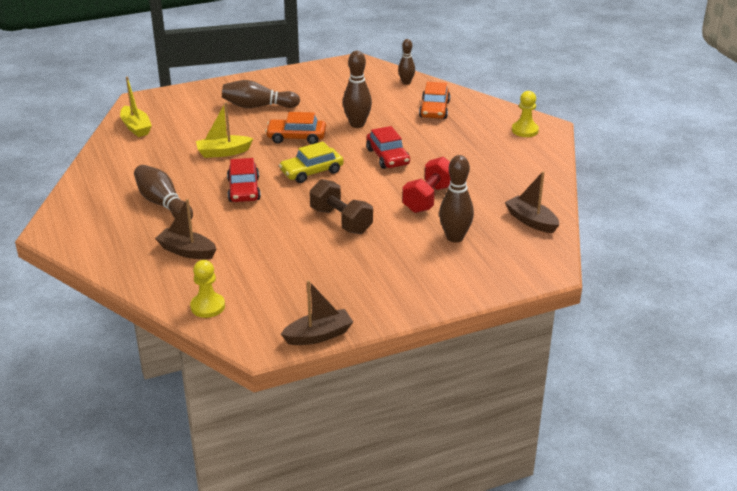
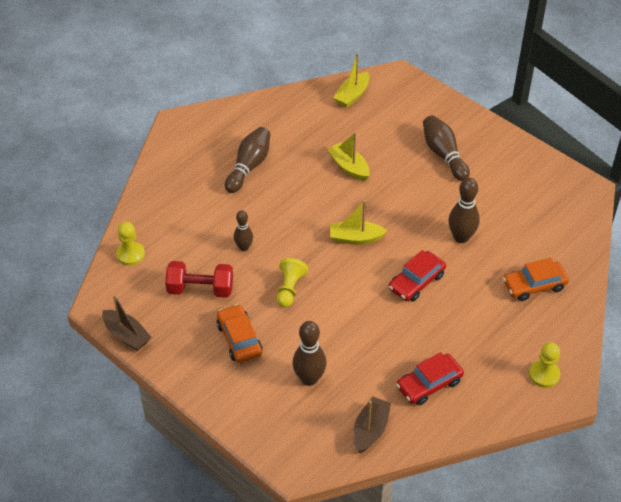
camera: 65 degrees right, 15 degrees up
(187, 251) = (193, 210): brown boat -> none
(244, 190) = (299, 206): red car -> red car (429, 384)
(296, 137) = (407, 204): orange car -> orange car (239, 339)
(311, 172) = (355, 238): yellow car -> yellow boat
(341, 221) = (289, 289): brown dumbbell -> yellow pawn
(406, 82) = (574, 243): brown bowling pin -> brown bowling pin (244, 247)
(429, 199) = (362, 338): red dumbbell -> red dumbbell (200, 289)

